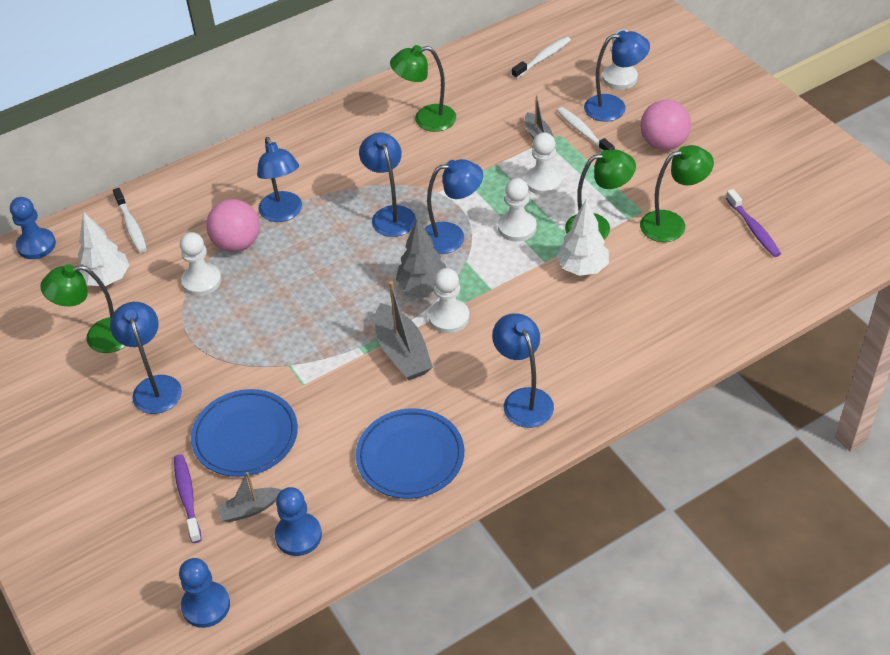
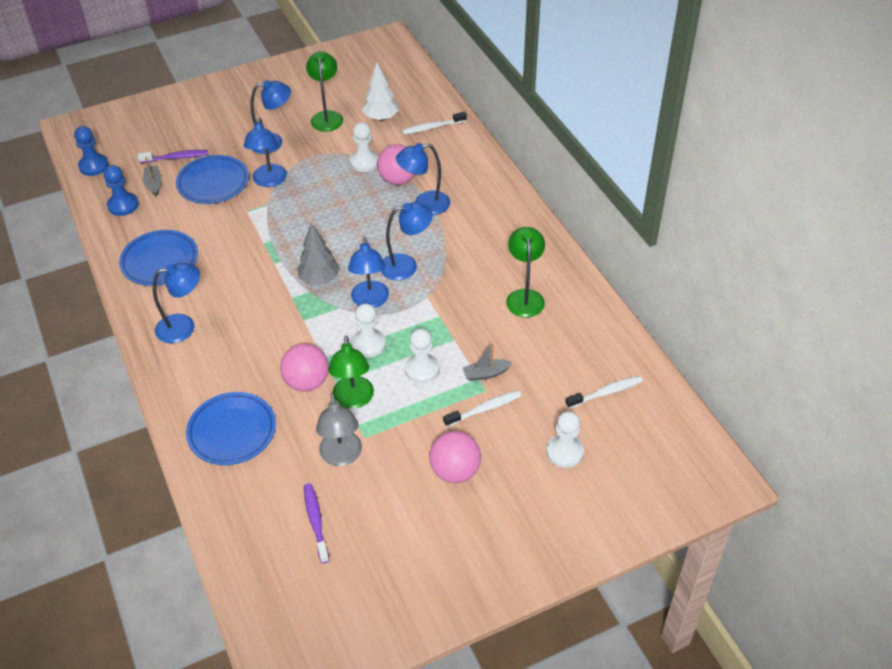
camera: 95 degrees right, 0 degrees up
(36, 245) = (425, 85): blue pawn -> none
(402, 352) = (256, 263): grey boat -> none
(449, 317) = (281, 292): white pawn -> none
(543, 58) = (606, 392): white toothbrush -> white toothbrush turned 75 degrees counterclockwise
(582, 268) = (307, 382): white tree -> pink ball
(614, 107) = (519, 439): blue lamp -> blue lamp (269, 181)
(666, 316) = (232, 431): none -> blue plate
(672, 224) = (341, 456): green lamp -> grey lamp
(753, 229) = (316, 521): purple toothbrush -> purple toothbrush turned 90 degrees clockwise

